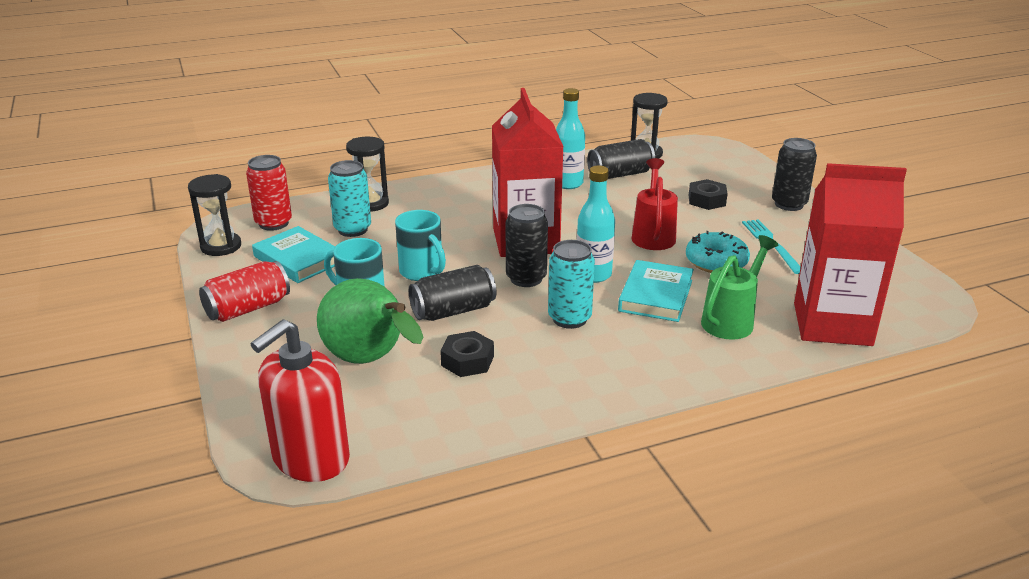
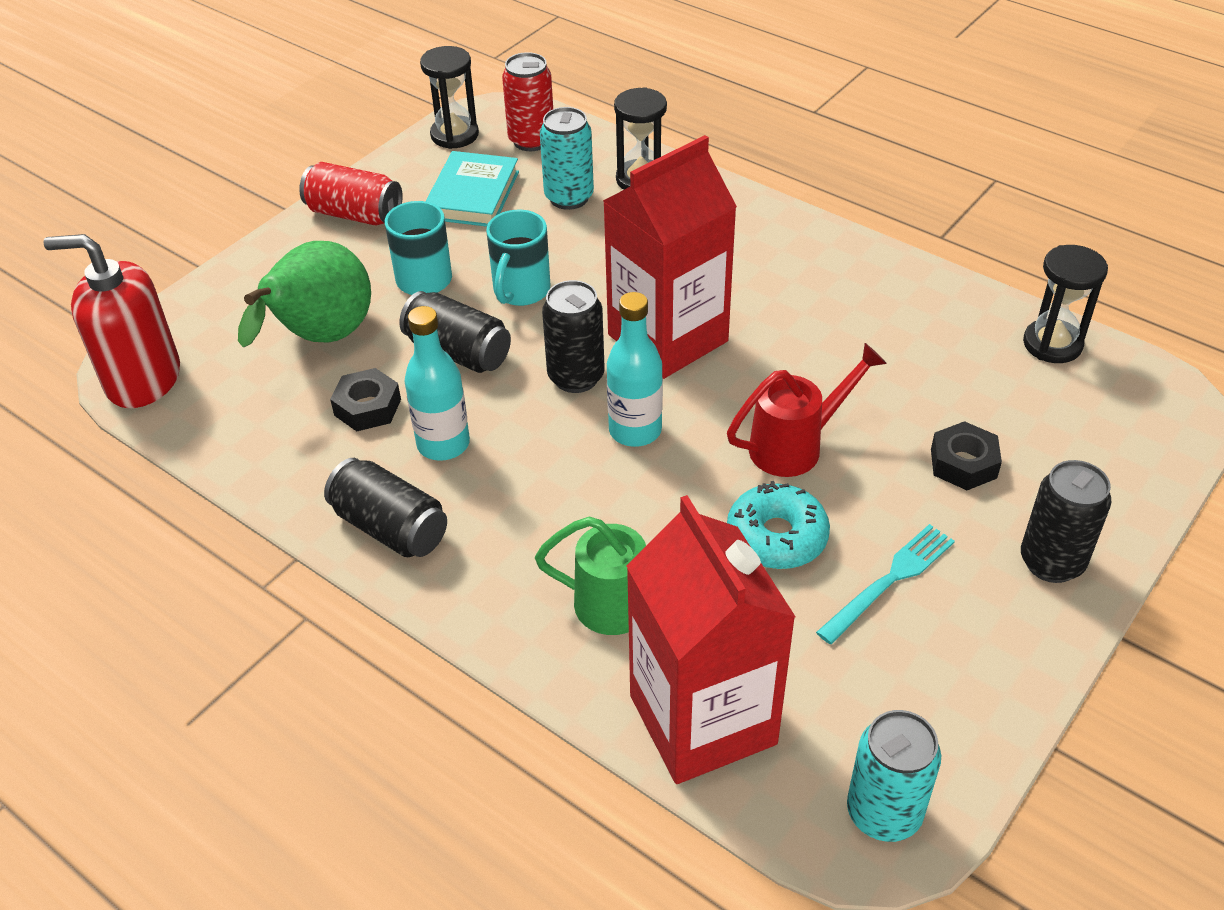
camera: 60 degrees right, 15 degrees up
(568, 183) = (865, 308): turquoise bottle -> turquoise bottle (443, 444)
(569, 319) = (513, 451): turquoise can -> turquoise can (883, 813)
(620, 174) = (950, 345): black can -> black can (390, 528)
(656, 296) = (631, 507): turquoise book -> none

